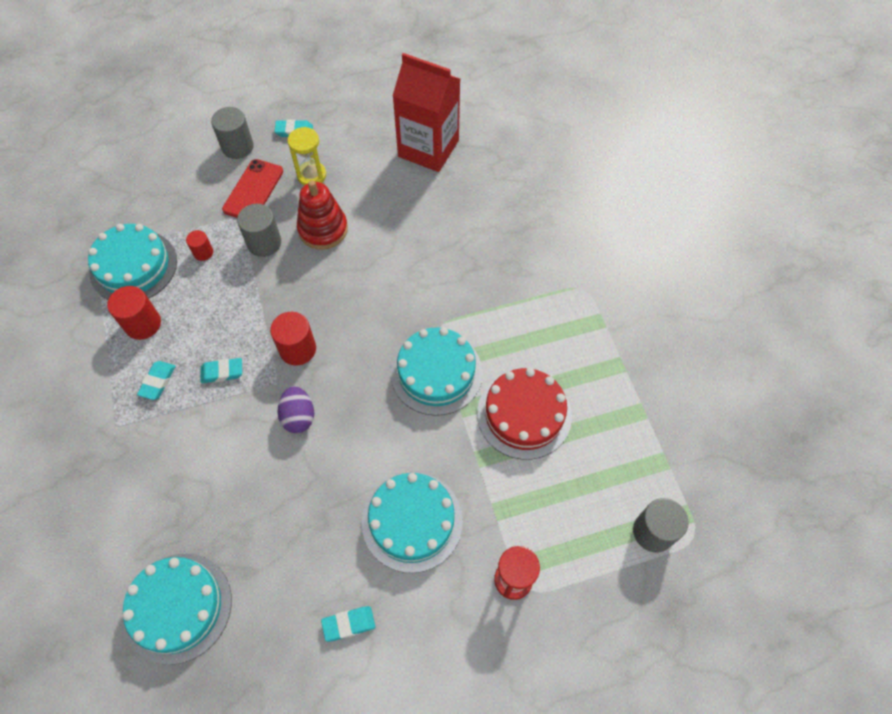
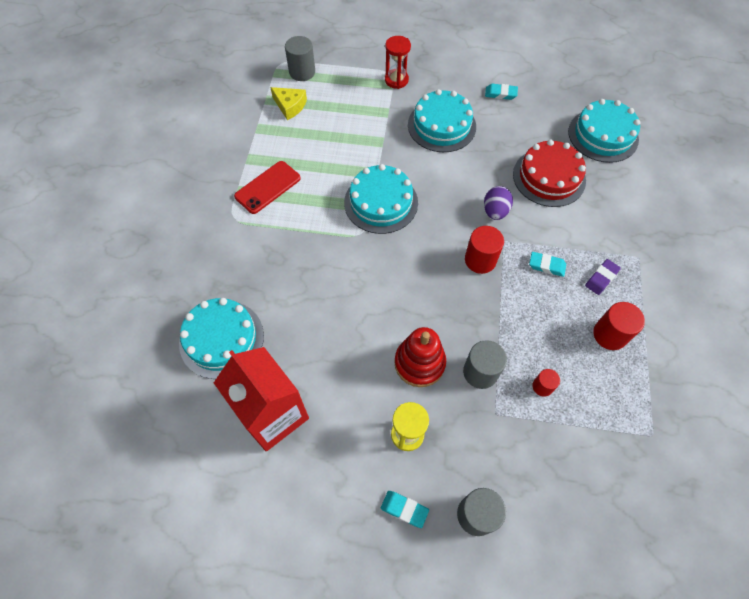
camera: 155 degrees left, 0 degrees up
(133, 266) = (614, 400): turquoise cake -> turquoise cake (221, 339)
(158, 382) = (601, 278): turquoise eraser -> purple eraser
(253, 190) = (474, 442): red phone -> red phone (268, 187)
(524, 414) = (336, 154): red cake -> red cake (549, 177)
(627, 463) = (290, 106): none -> yellow cheese

